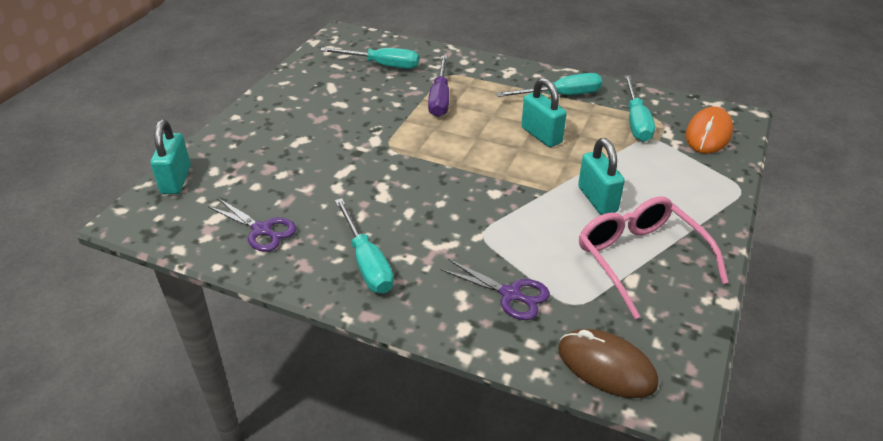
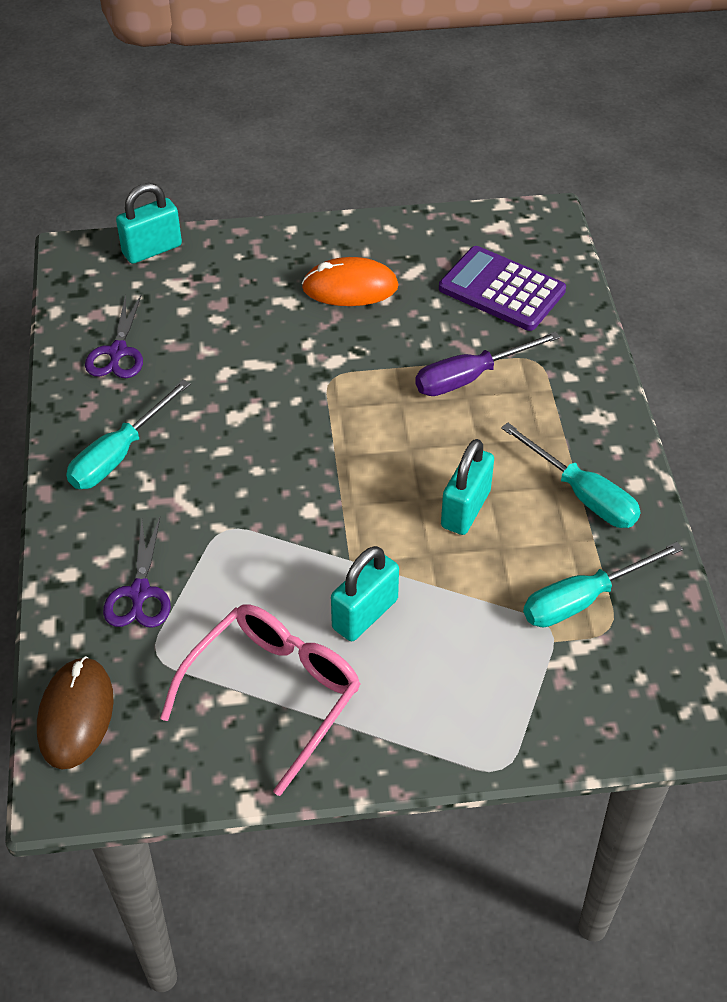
camera: 60 degrees right, 10 degrees up
(381, 65) = (502, 290): turquoise screwdriver -> purple calculator
(708, 134) = (618, 695): orange mouse -> orange mouse (350, 287)

